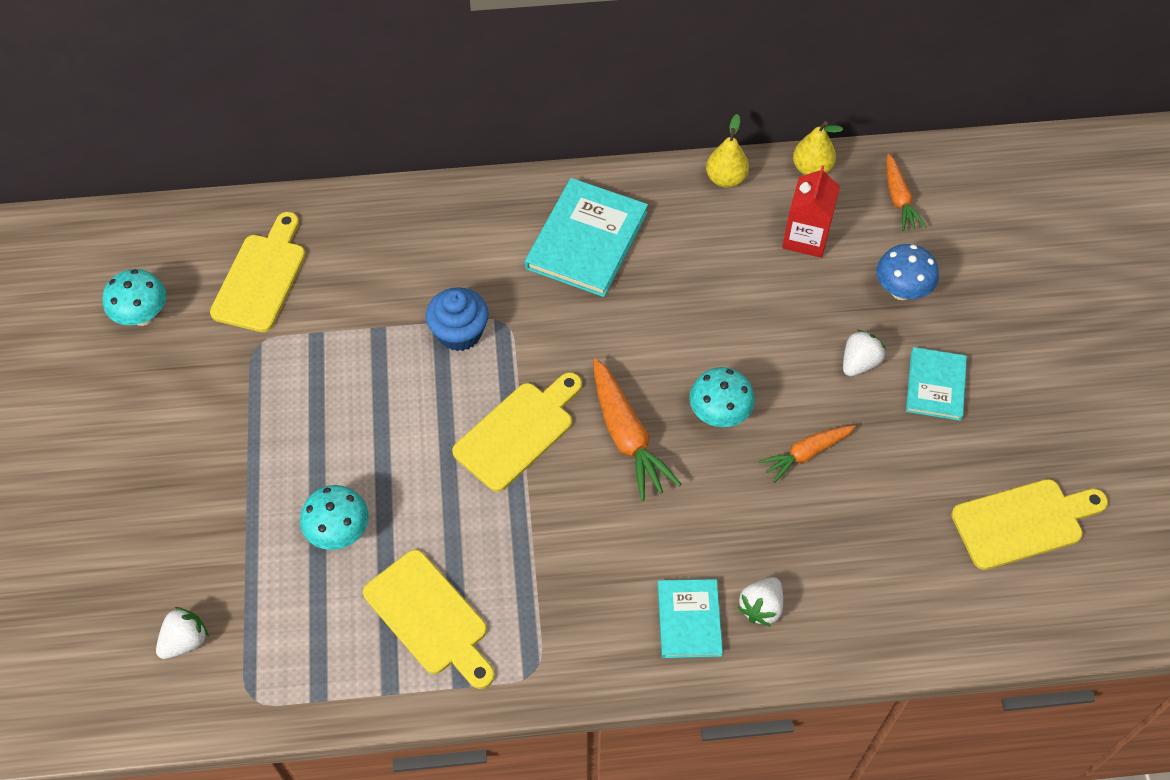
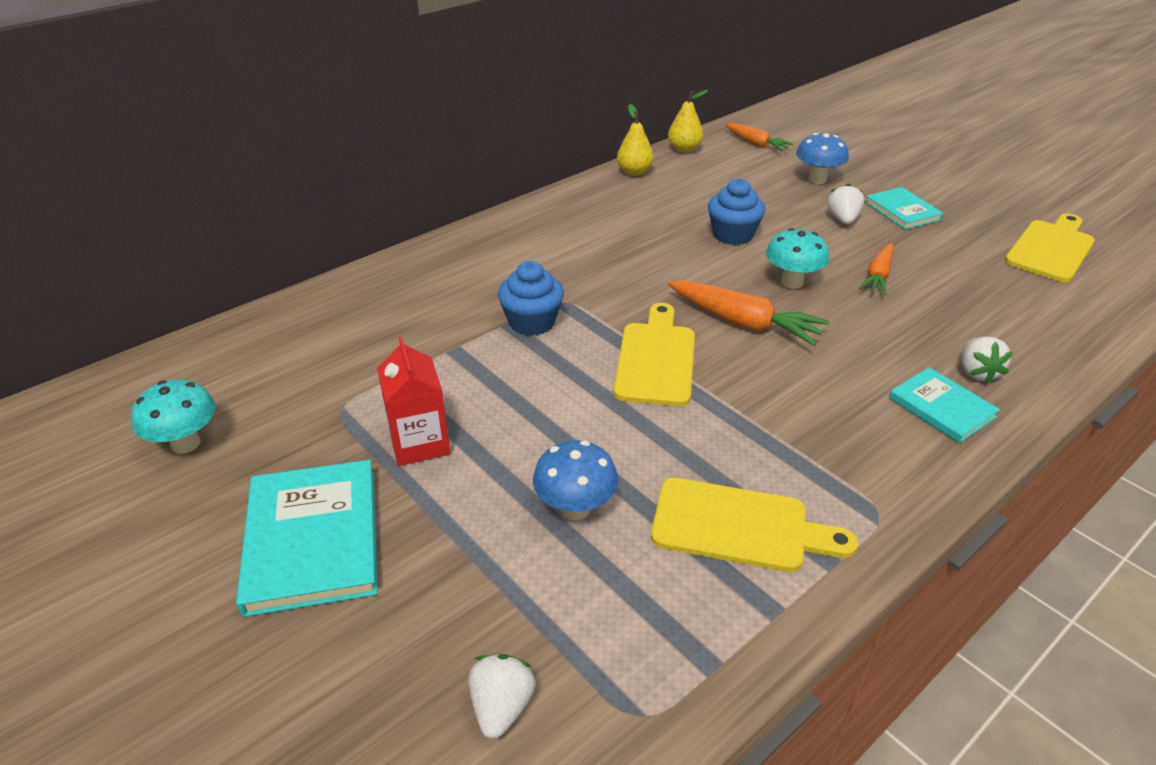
camera: 35 degrees left, 20 degrees down
(262, 278) = (300, 363): yellow cutting board -> none
(339, 532) = (575, 508): turquoise mushroom -> blue mushroom
(586, 240) = (573, 234): turquoise book -> turquoise book (312, 539)
(729, 323) = (732, 235): none -> blue cupcake
(806, 237) = (724, 178): red carton -> red carton (419, 443)

